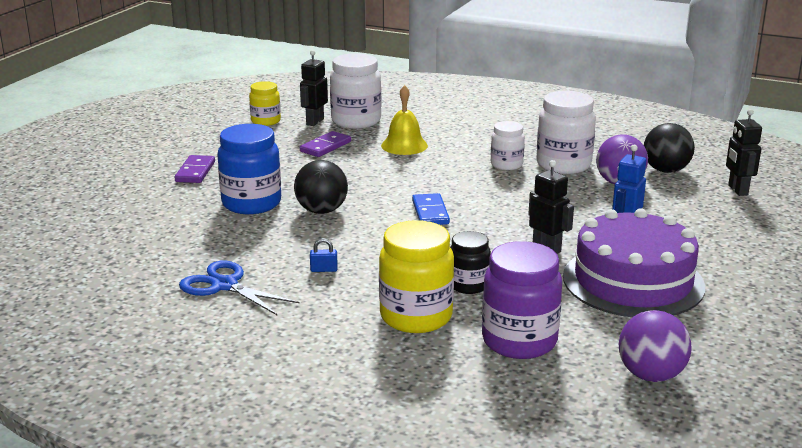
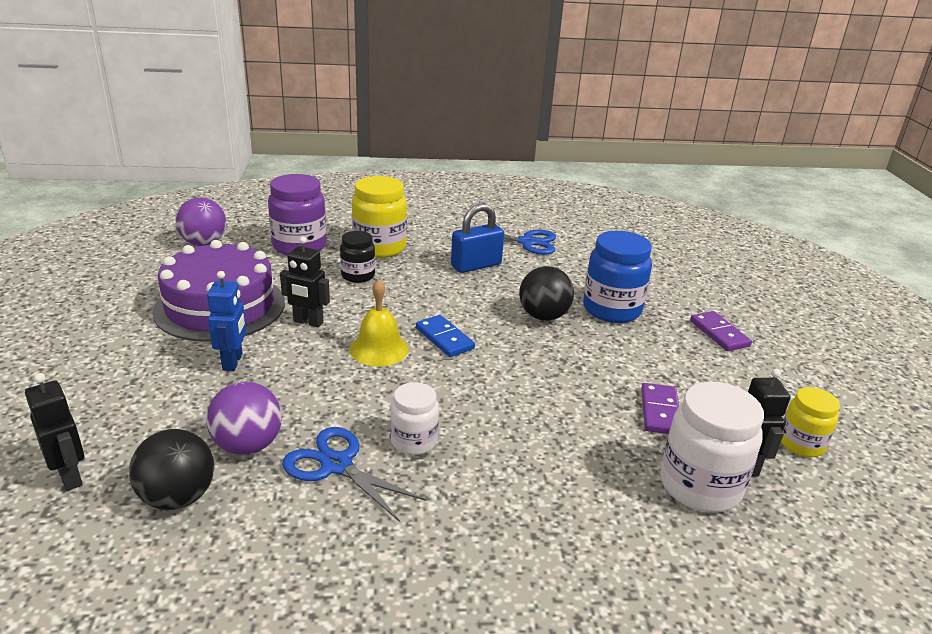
camera: 150 degrees right, 5 degrees up
(324, 270) = (476, 265): blue padlock -> blue padlock, size x2.32
(404, 145) = (574, 444): yellow bell -> yellow bell (379, 349)
(563, 165) = (336, 465): white jar -> blue scissors

